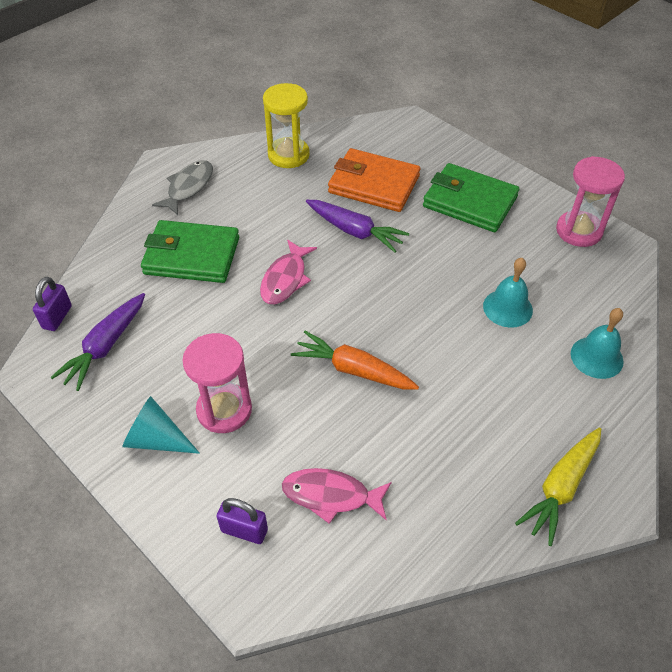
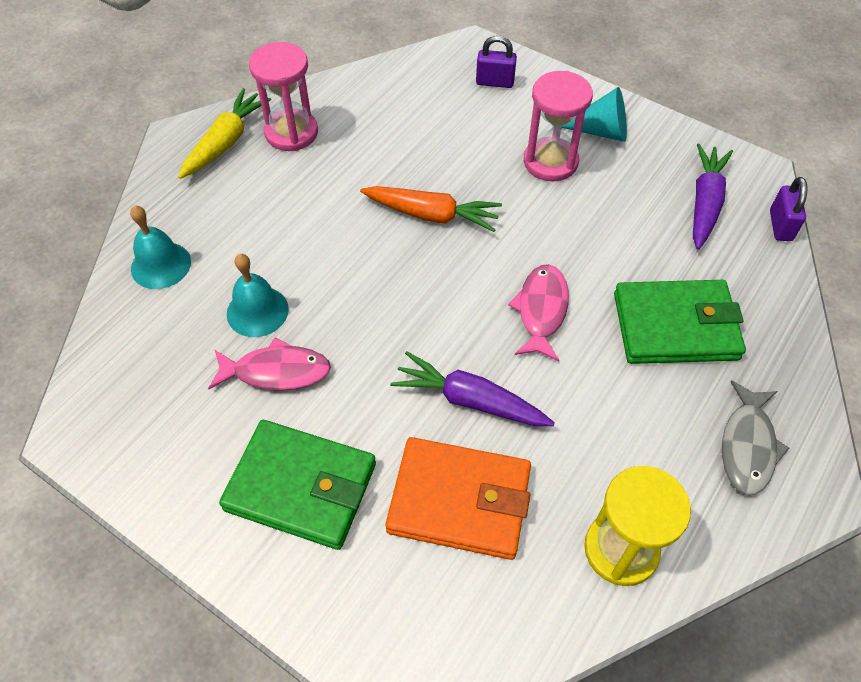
camera: 170 degrees right, 5 degrees up
(331, 495) = (430, 112): pink fish -> pink fish (276, 371)
(579, 231) = (137, 453): pink hourglass -> pink hourglass (291, 133)

